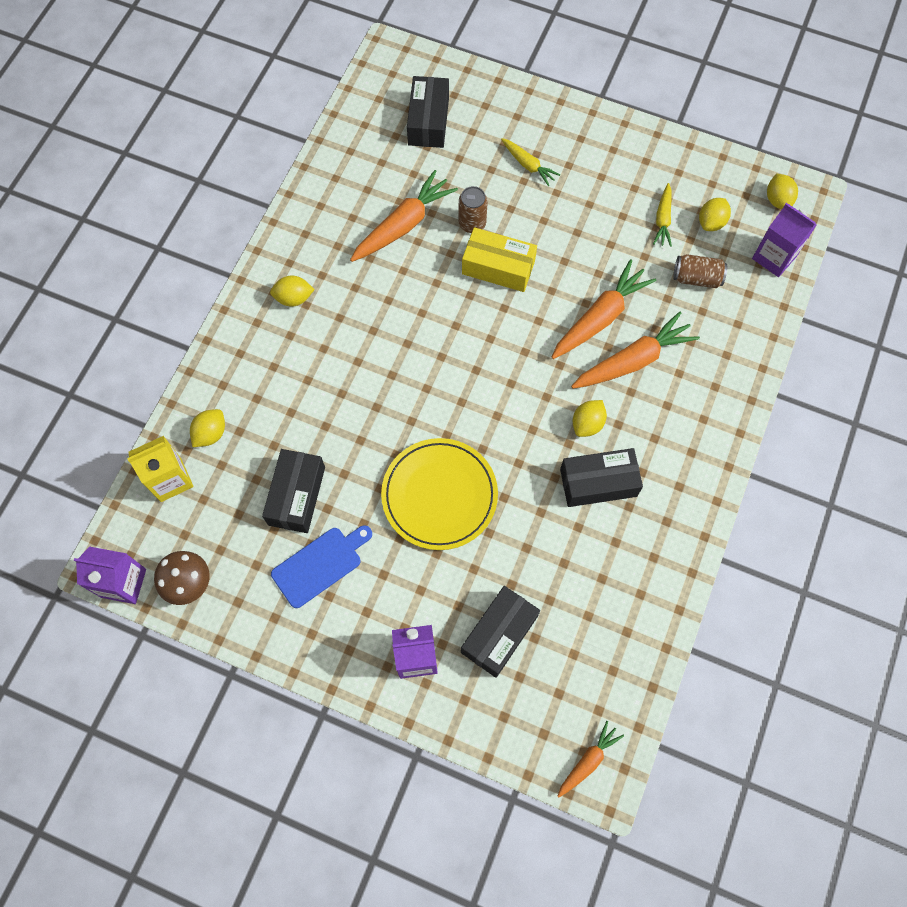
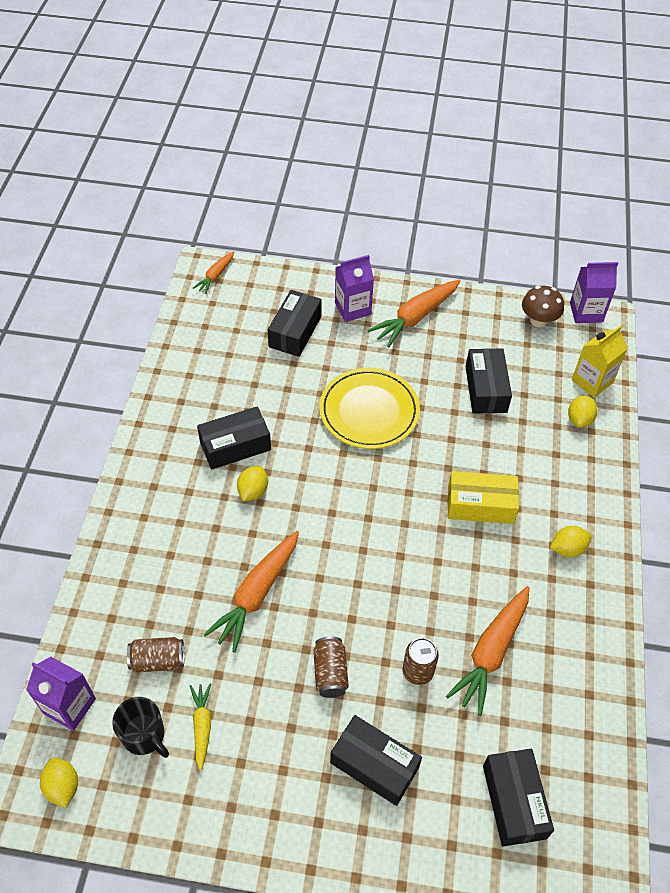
camera: 165 degrees right, 15 degrees down
(320, 564) = (446, 348): blue cutting board -> none
(498, 267) = (375, 626): yellow box -> yellow box (480, 505)
(528, 165) = (374, 765): yellow carrot -> black box
(547, 237) = (330, 673): none -> brown can
(633, 360) = (217, 557): orange carrot -> orange carrot (415, 317)
(711, 222) = (144, 735): yellow lemon -> black mug

